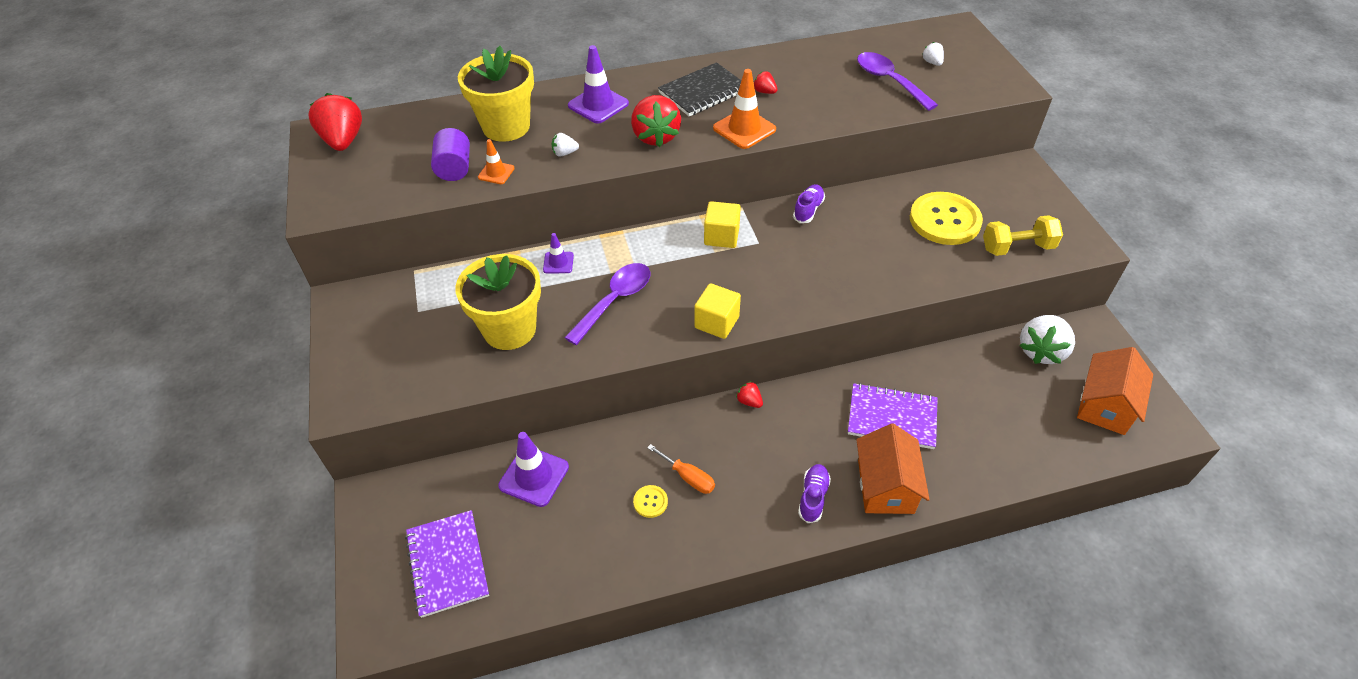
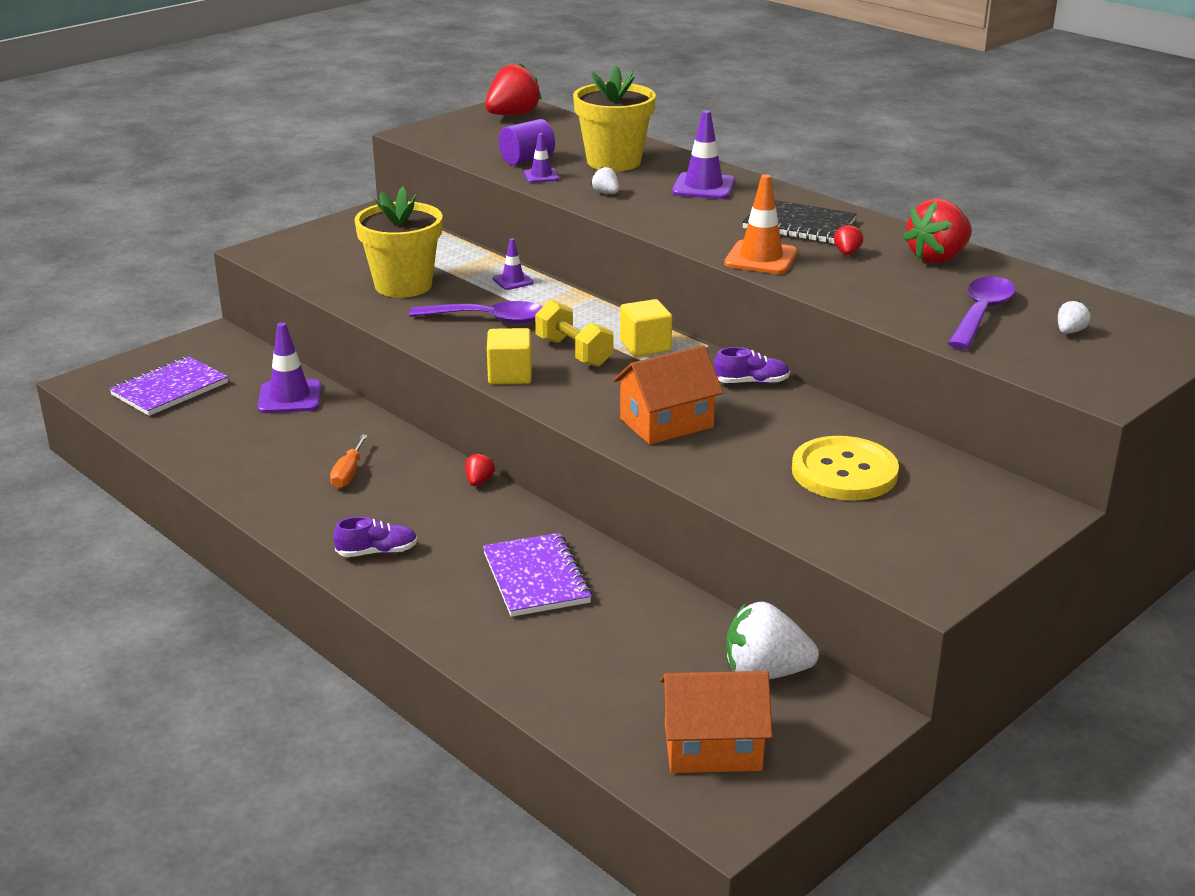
camera: 60 degrees right, 20 degrees down
(496, 173) = (541, 176): orange traffic cone -> purple traffic cone
(650, 502) = (303, 462): yellow button -> none
(655, 137) = (687, 222): red strawberry -> red strawberry (937, 258)
(885, 486) = (428, 595): orange house -> orange house (666, 423)
(1017, 247) = (854, 533): yellow dumbbell -> yellow dumbbell (574, 352)

